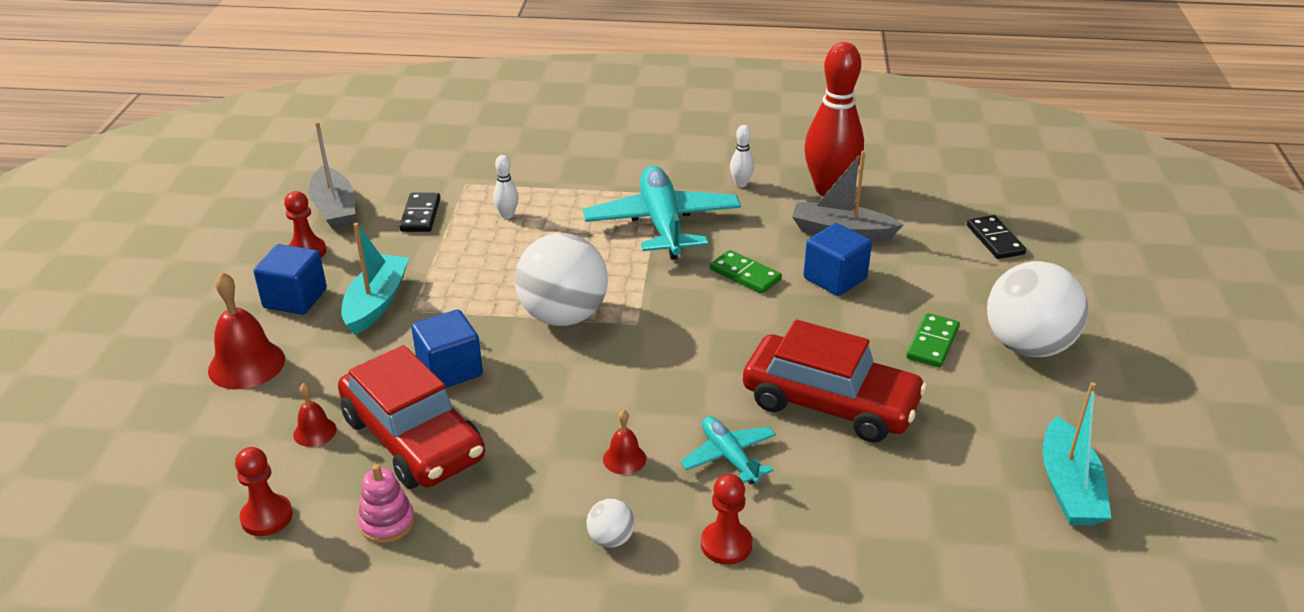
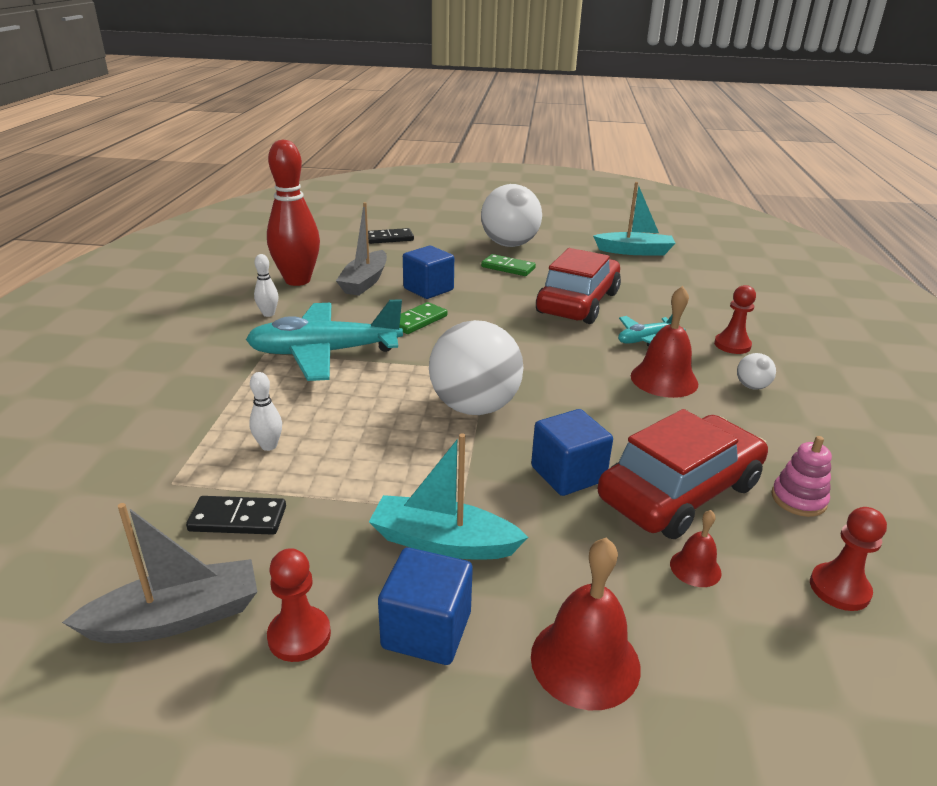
camera: 90 degrees left, 5 degrees down
(624, 459) = (664, 379): red bell -> red bell, size x1.89

